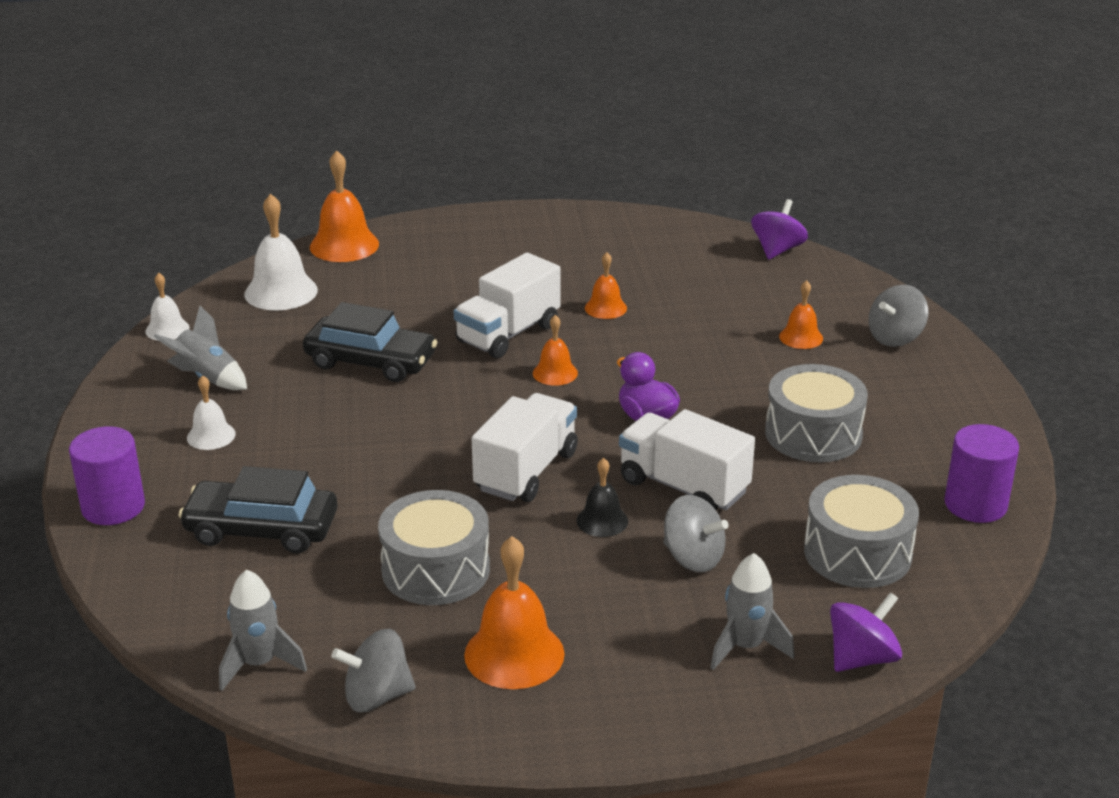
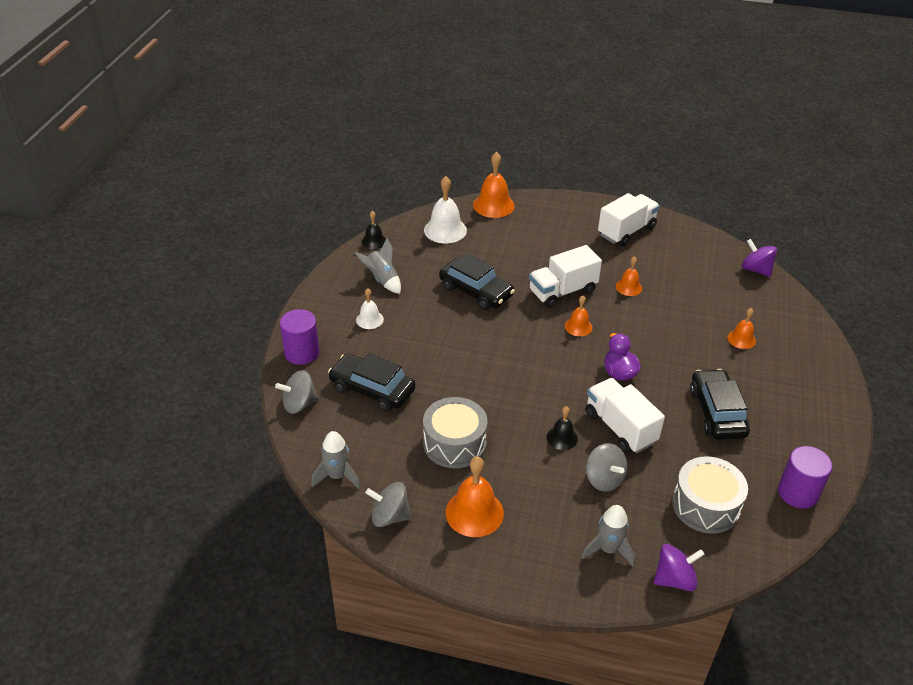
camera: 20 degrees right, 10 degrees up
(167, 329) = (374, 241): white bell -> black bell
(526, 471) = (532, 391): white truck -> white truck (626, 231)
(777, 250) = (756, 270): purple spinning top -> purple spinning top turned 90 degrees counterclockwise
(813, 434) = (717, 412): grey drum -> black car
(895, 338) = (803, 355): grey spinning top -> grey spinning top (299, 404)

